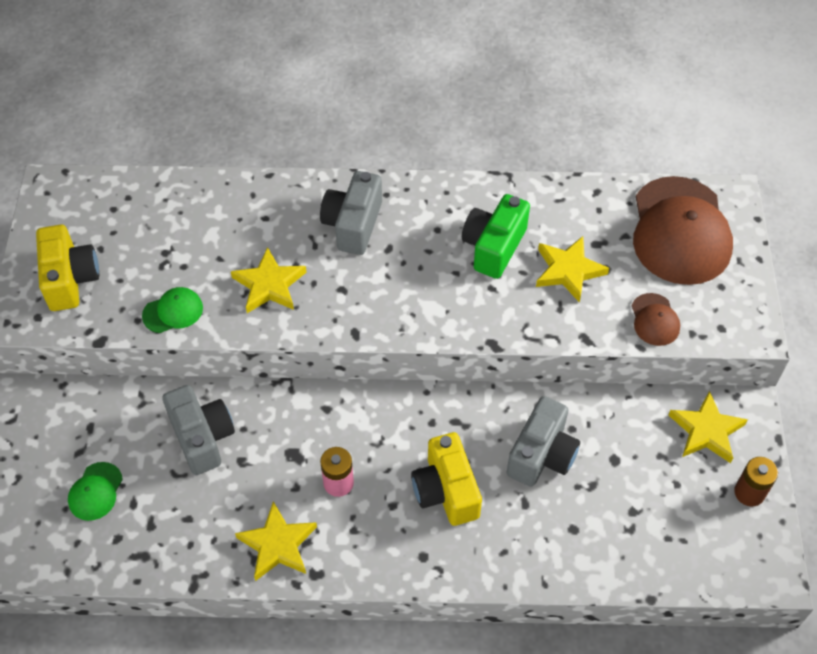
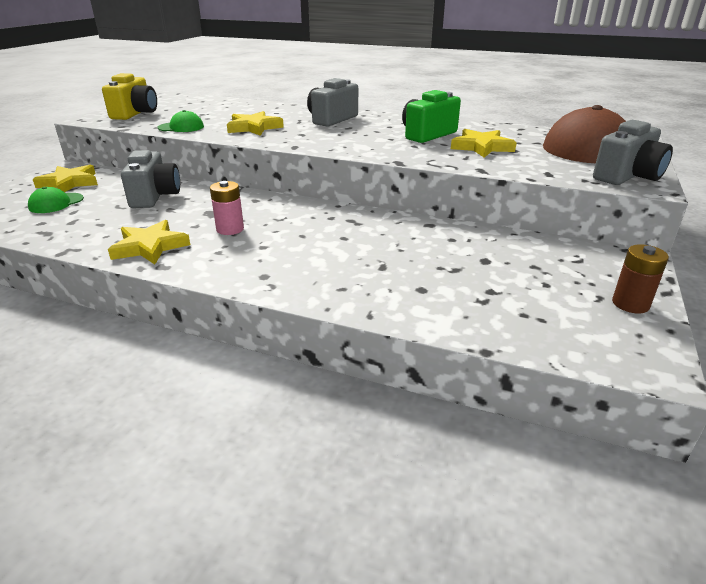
camera: 20 degrees right, 25 degrees down
(446, 491) = (315, 248): yellow camera -> none
(542, 455) = (415, 246): grey camera -> grey camera (627, 176)
(654, 320) = (550, 171): brown cap -> none
(706, 430) = (588, 261): yellow star -> yellow star (70, 183)

